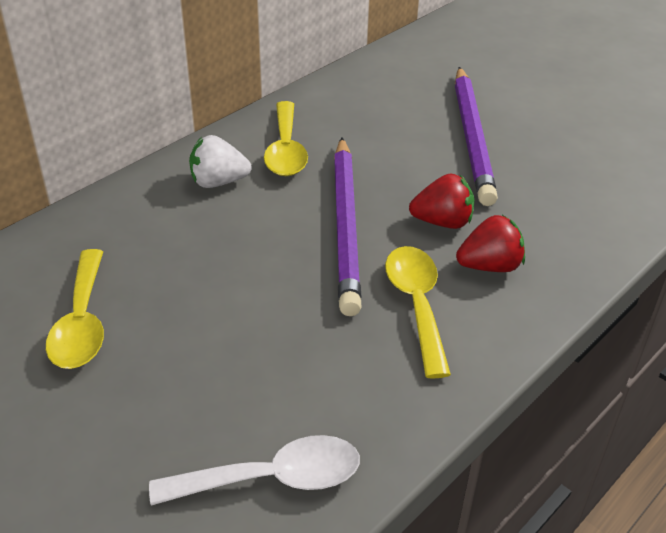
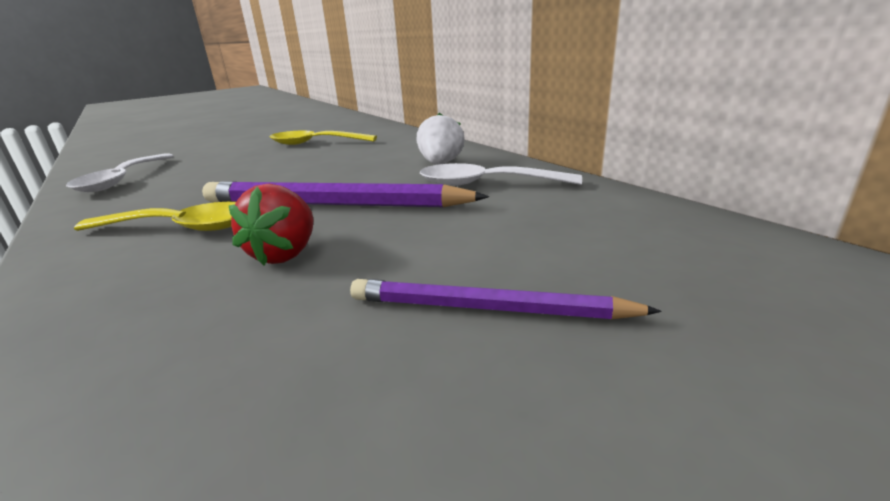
camera: 105 degrees right, 15 degrees down
(285, 150) = (486, 184): yellow spoon -> white spoon
(472, 138) = (487, 308): purple pencil -> purple pencil, size x0.61
(489, 266) = (168, 275): red strawberry -> none

